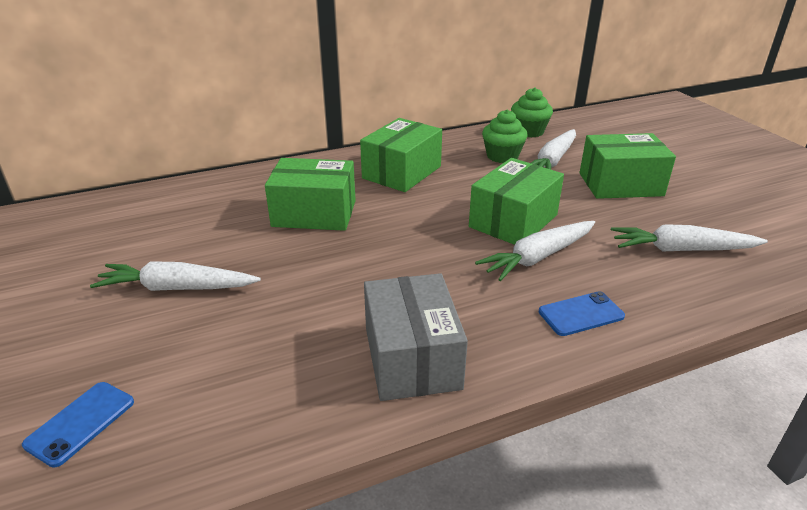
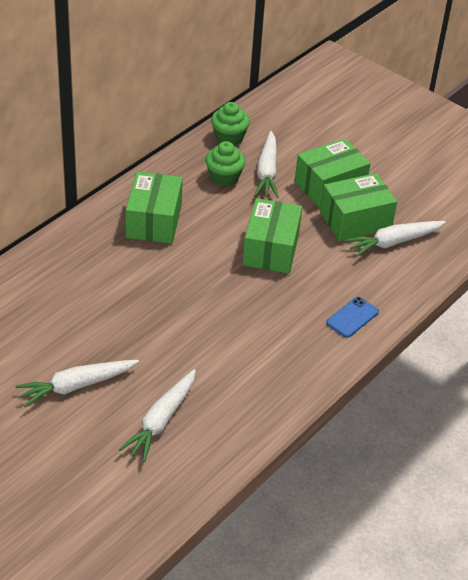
camera: 30 degrees left, 10 degrees up
(80, 423) = (111, 489): blue phone -> none
(314, 213) = (117, 287): green box -> green box (355, 220)
(412, 358) = (270, 382): grey box -> none
(538, 257) = (305, 279): white carrot -> white carrot (161, 421)

